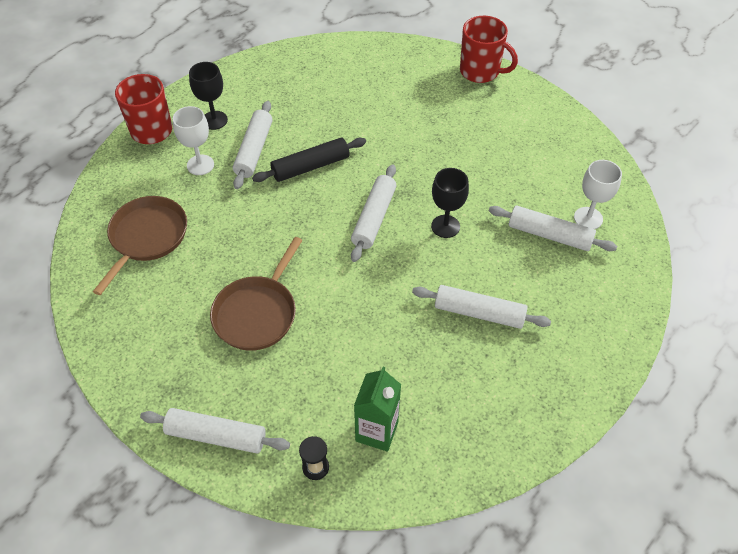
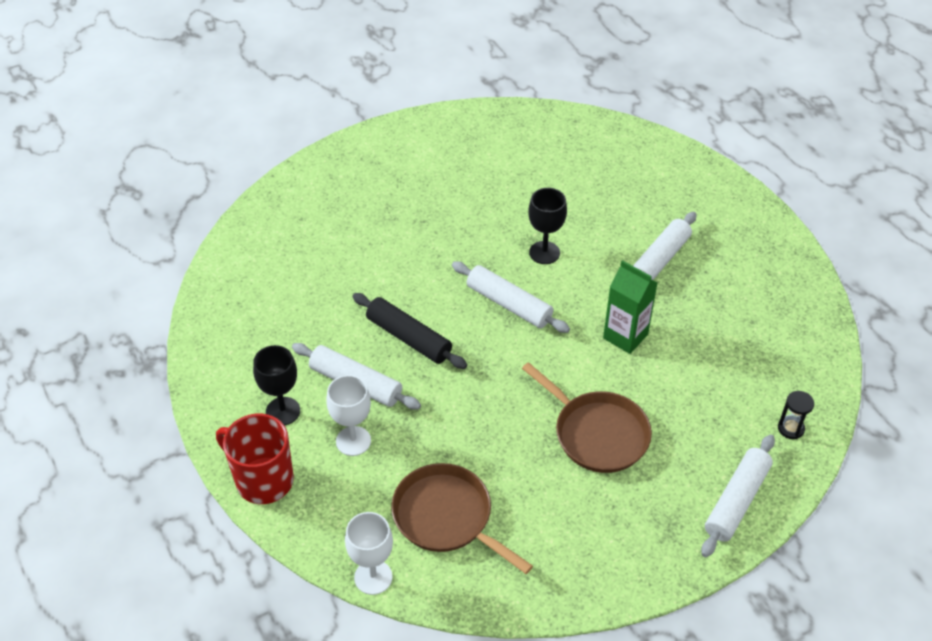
camera: 70 degrees left, 5 degrees down
(310, 166) = (409, 338): black rolling pin -> black rolling pin turned 45 degrees counterclockwise
(377, 431) = (764, 373): green carton -> green carton (625, 336)
(480, 71) = (340, 158): red mug -> none
(549, 235) = (587, 184): white rolling pin -> none
(588, 218) = (578, 151): white goblet -> white goblet (373, 577)

